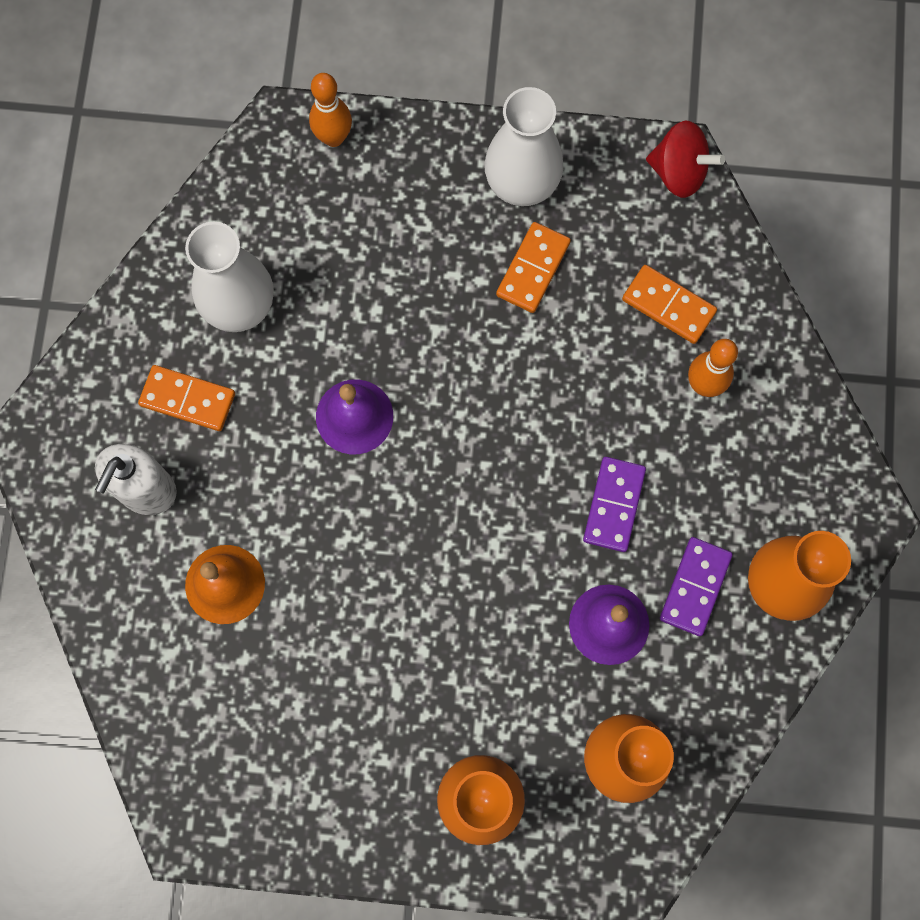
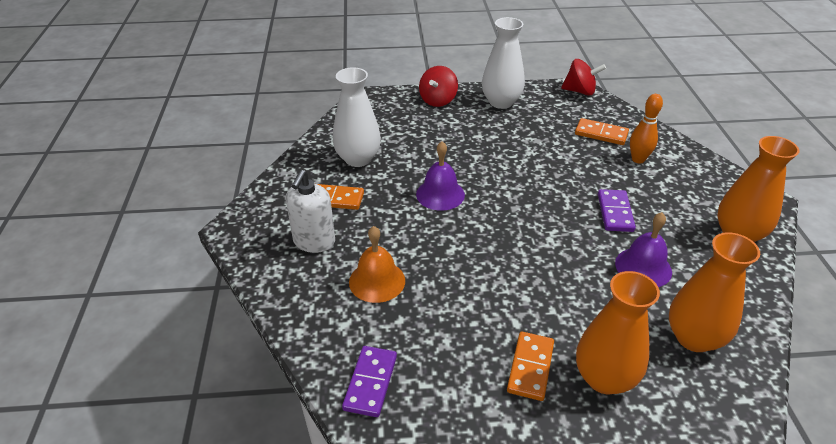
camera: 10 degrees left, 35 degrees down
(333, 137) = (395, 98): orange bowling pin -> none
(409, 158) = (438, 100): none -> red spinning top
(533, 269) = (521, 129): orange domino -> orange domino (530, 367)
(695, 587) = (687, 242): purple domino -> purple domino (370, 382)

